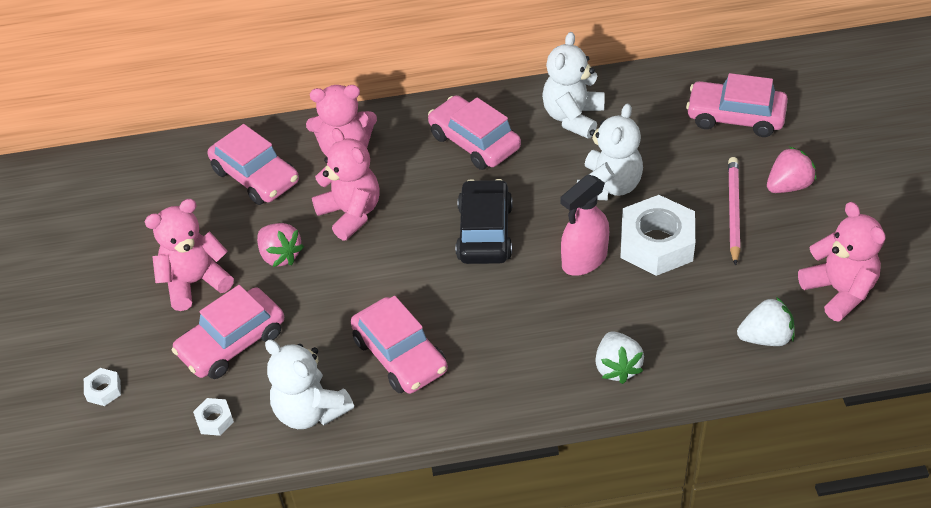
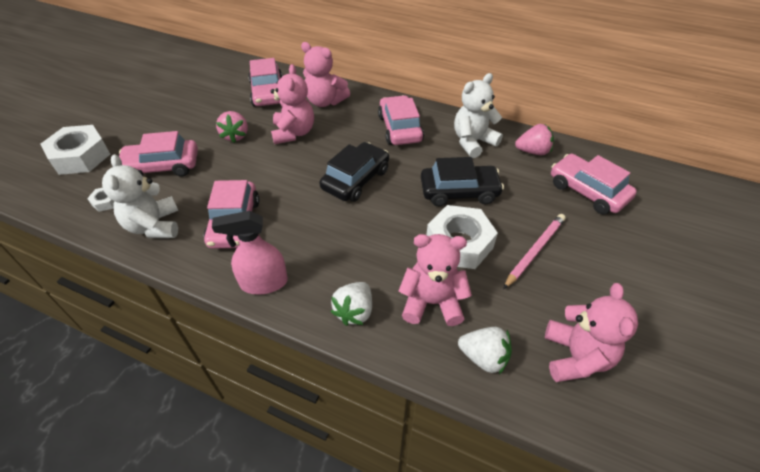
camera: 30 degrees right, 0 degrees up
(104, 390) = (80, 156): white nut -> white nut, size x2.29
(195, 282) = (182, 128): pink teddy bear -> pink teddy bear (432, 302)
(584, 260) = (400, 228): pink spray bottle -> pink spray bottle (263, 283)
(609, 186) = (459, 192): white teddy bear -> black car
(788, 186) = (593, 255): pink strawberry -> pink strawberry (533, 151)

